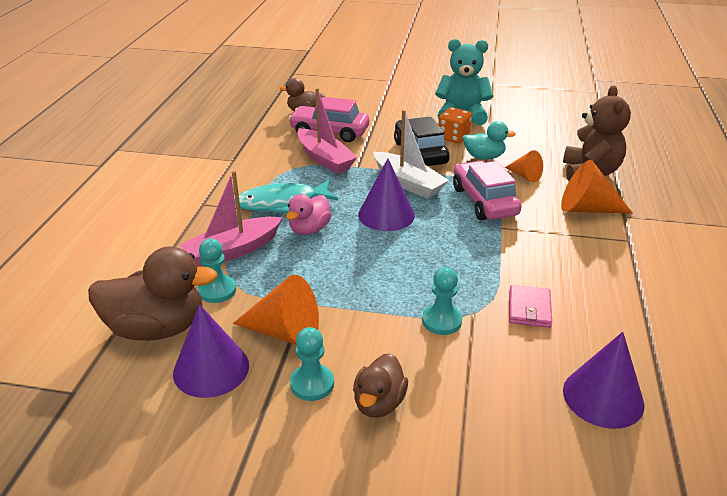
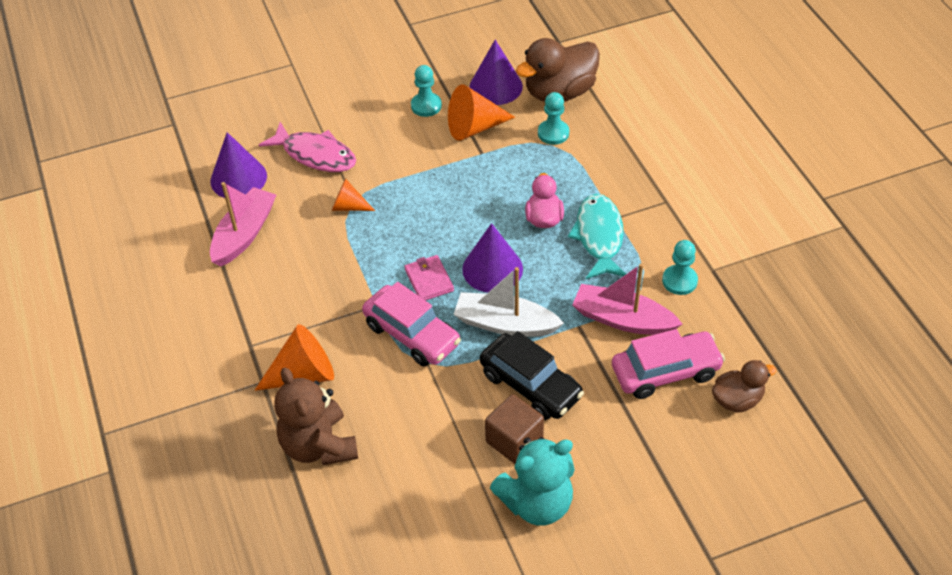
camera: 150 degrees right, 15 degrees up
(232, 251) = (582, 169): pink boat -> pink boat (244, 234)
(281, 203) = (599, 236): turquoise fish -> turquoise fish turned 45 degrees counterclockwise
(379, 403) = (377, 113): brown duck -> none
(441, 321) = (373, 184): turquoise pawn -> turquoise pawn (679, 281)
(453, 137) = (514, 440): orange dice -> brown cube
(484, 157) = (454, 415): turquoise duck -> none
(490, 383) = (315, 155): none -> pink fish
(524, 176) = (390, 401): orange cone -> orange cone (348, 206)
(529, 309) = (313, 224): pink wallet -> pink wallet (429, 280)

